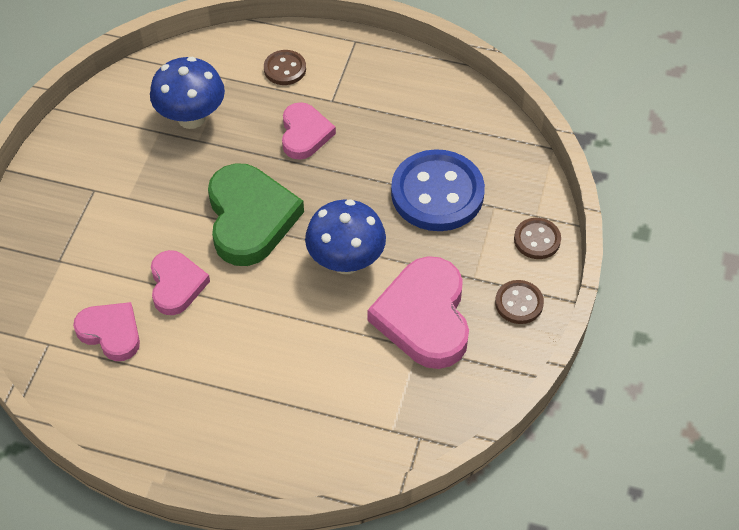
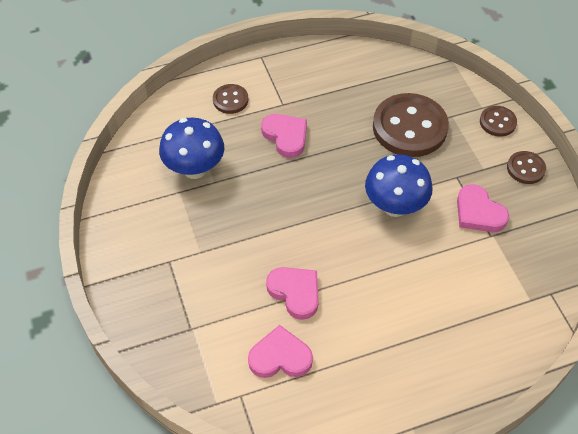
camera: 35 degrees left, 0 degrees up
(250, 218) = (303, 215): green heart -> none
(424, 317) = (478, 212): pink heart -> pink heart, size x0.60
(437, 193) = (409, 127): blue button -> brown button

